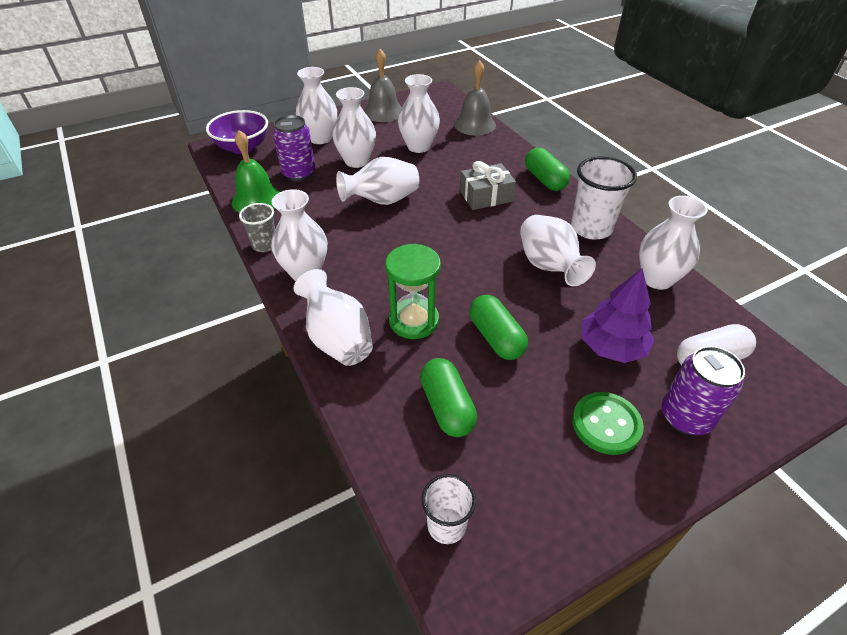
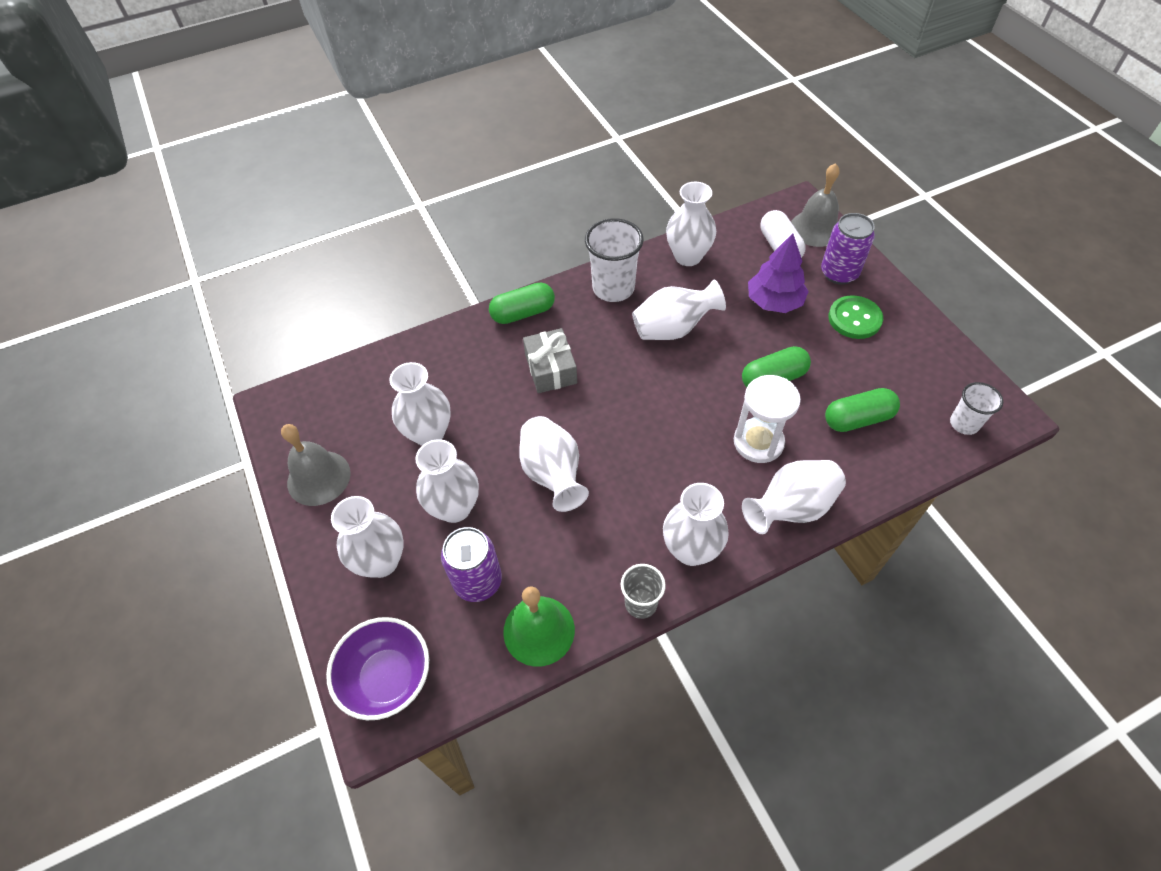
camera: 85 degrees left, 10 degrees up
(414, 321) = (758, 442): green hourglass -> white hourglass
(474, 124) = (383, 368): grey bell -> grey bell (815, 228)

